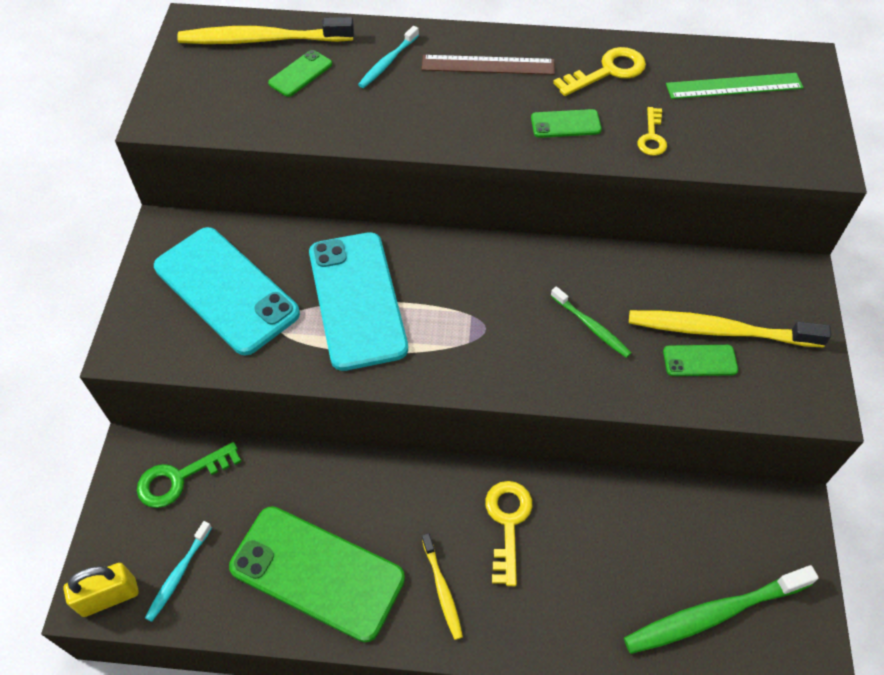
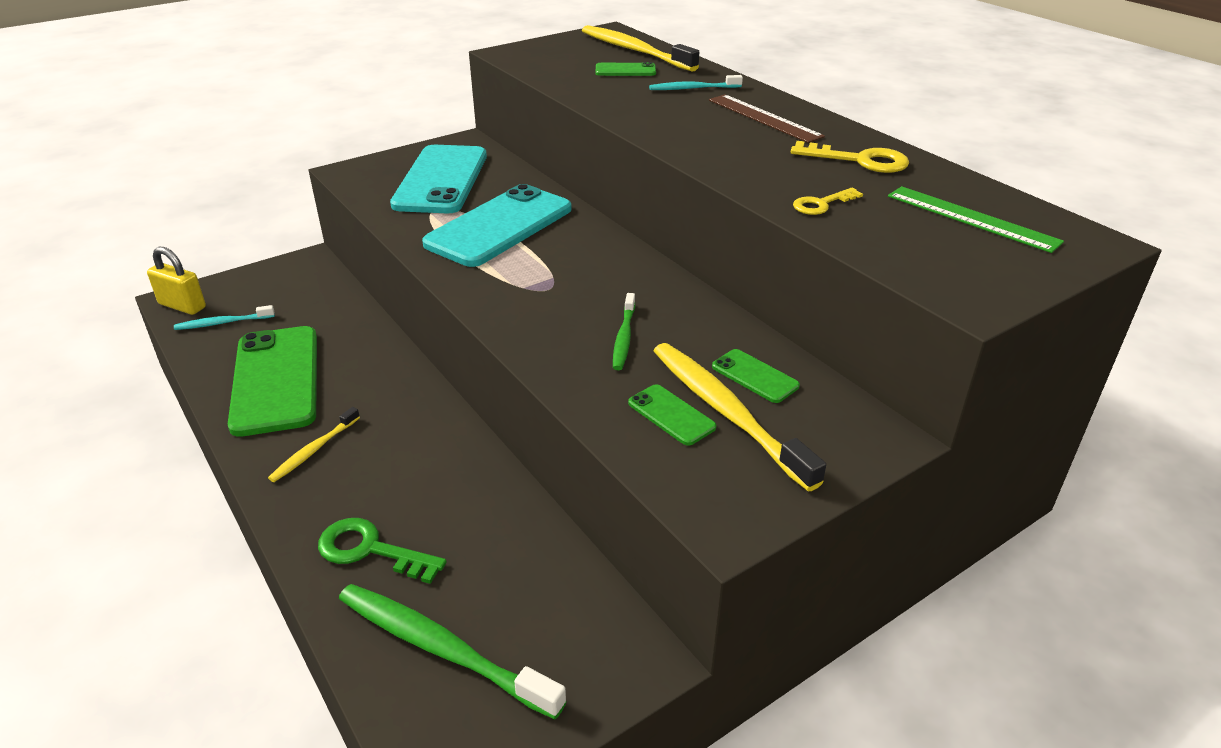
camera: 50 degrees right, 20 degrees down
(180, 478) = (304, 286): green key -> green key (370, 550)
(507, 523) = (416, 455): yellow key -> none
(565, 124) = (760, 166): green phone -> green phone (755, 376)

